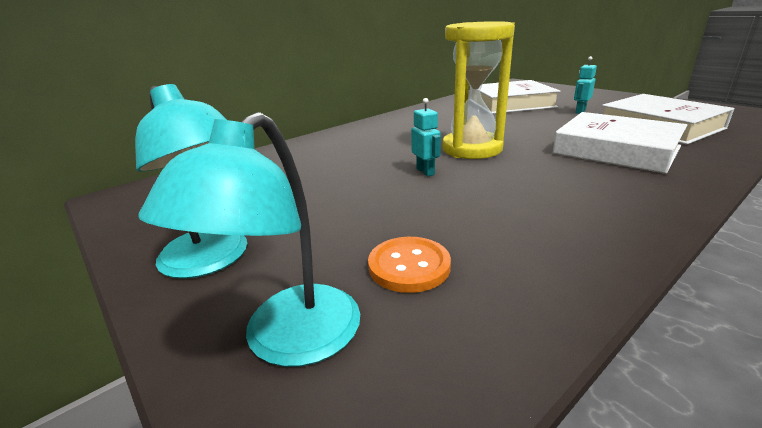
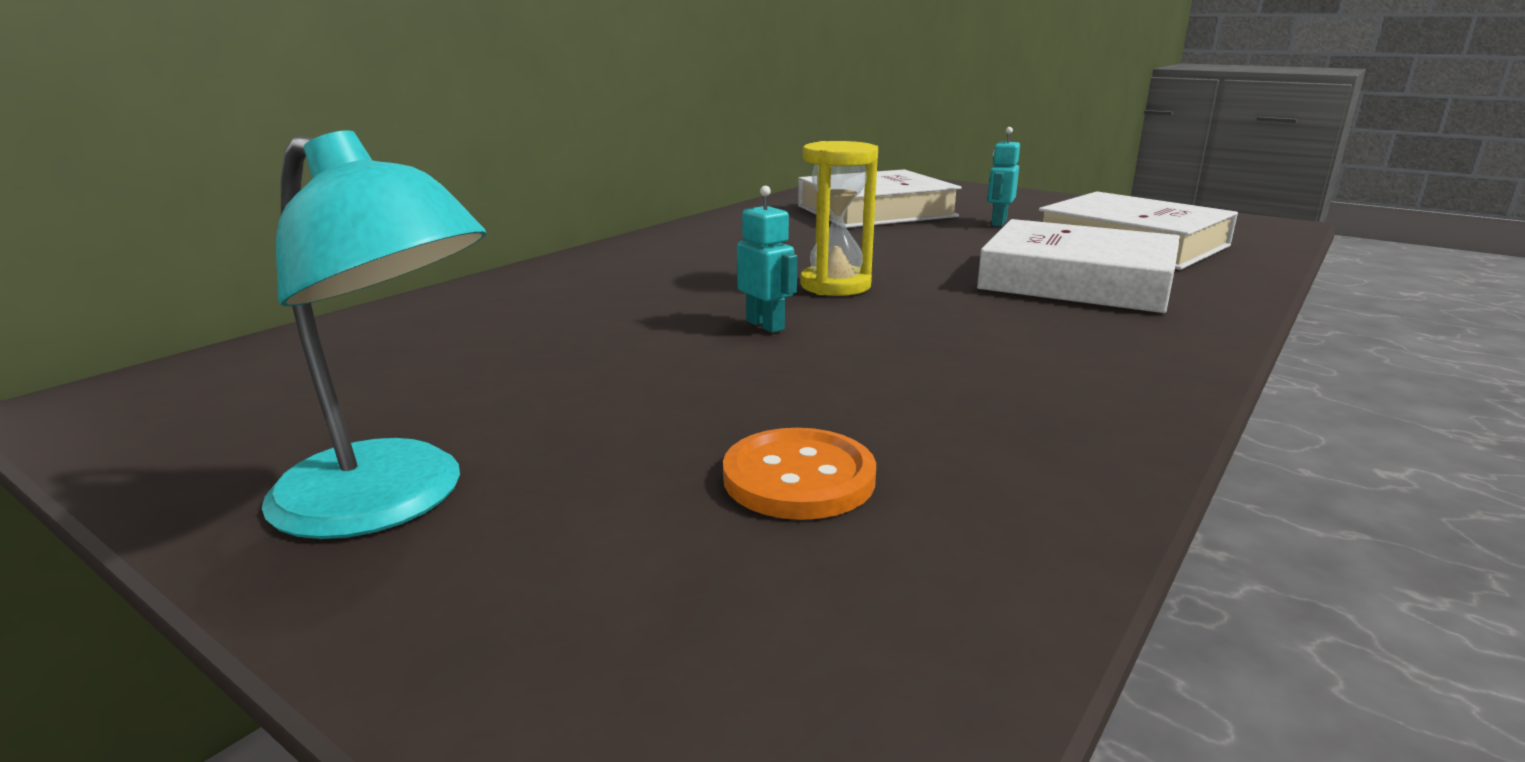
camera: 15 degrees left, 5 degrees down
(289, 341) = (623, 619): turquoise lamp -> none
(472, 149) = (835, 286): yellow hourglass -> yellow hourglass, size x0.64

